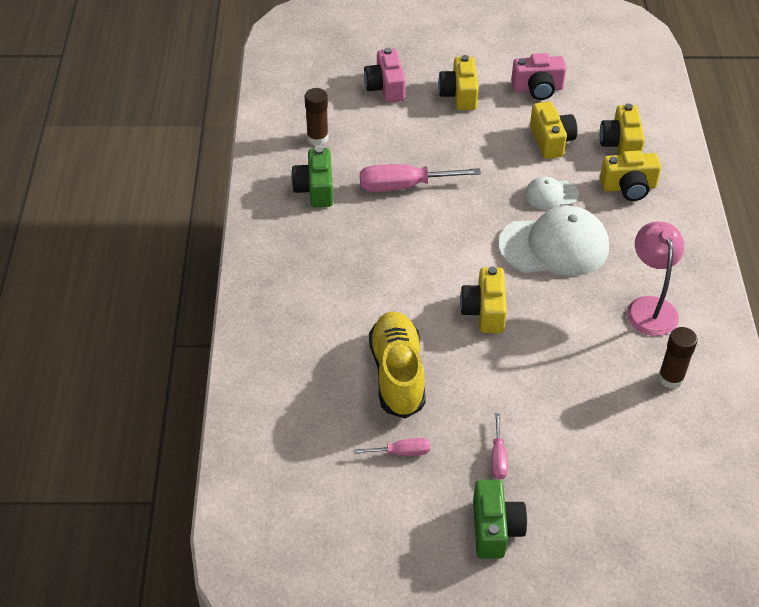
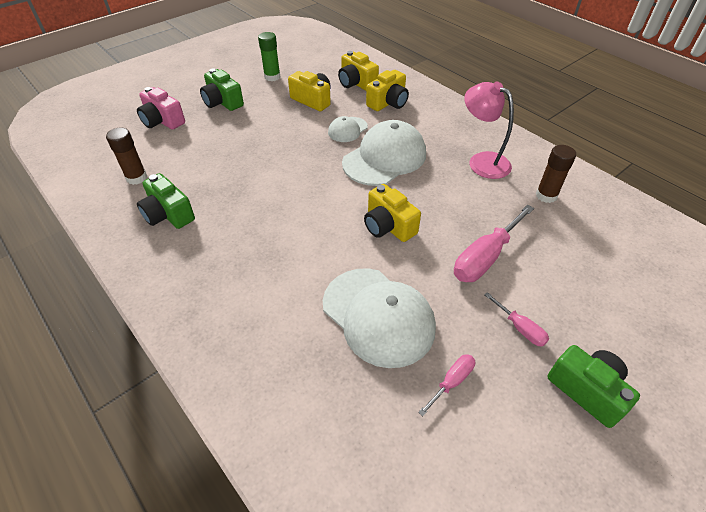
camera: 40 degrees left, 0 degrees up
(397, 374) = (378, 316): yellow shoe -> white cap
(403, 186) = (240, 175): pink screwdriver -> pink screwdriver (485, 257)
(459, 95) = (222, 102): yellow camera -> green camera
(537, 89) = (272, 77): pink camera -> green glue stick

